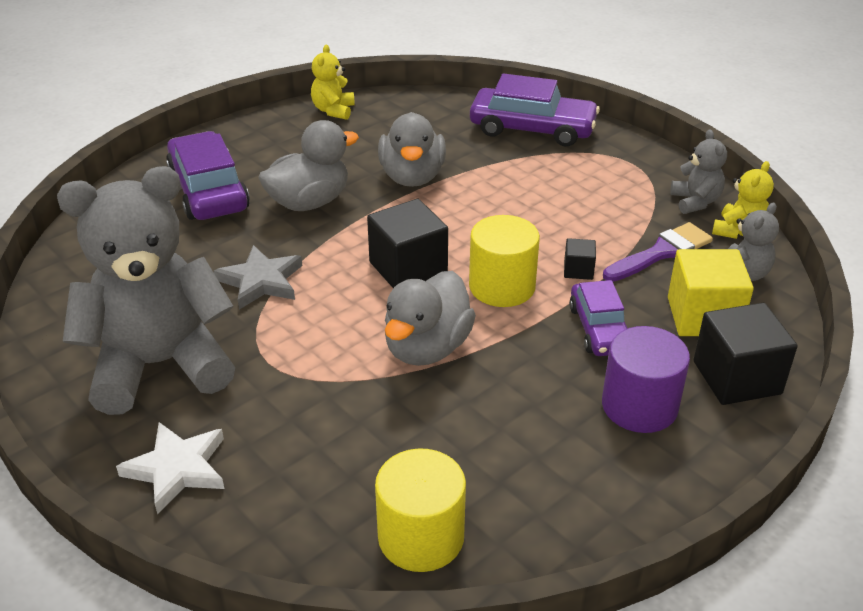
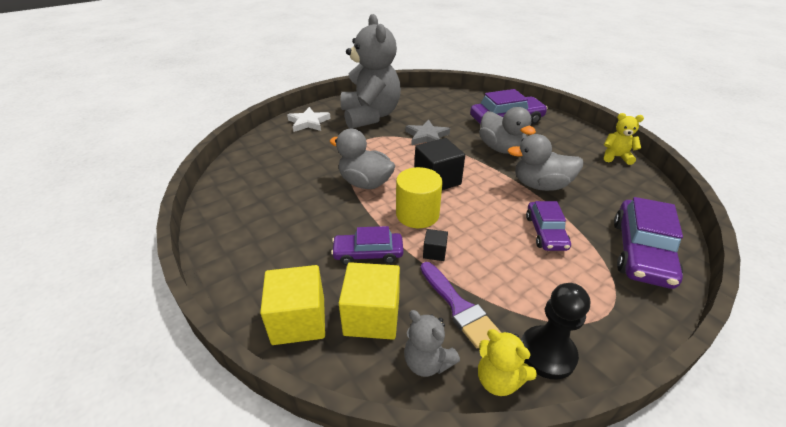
camera: 95 degrees right, 0 degrees up
(421, 537) = (241, 175): yellow cylinder -> none
(514, 183) = (545, 232): none -> purple car
(639, 406) = (291, 260): purple cylinder -> none
(695, 202) = (547, 353): grey teddy bear -> black pawn
(736, 377) = (299, 320): black cube -> yellow cube

